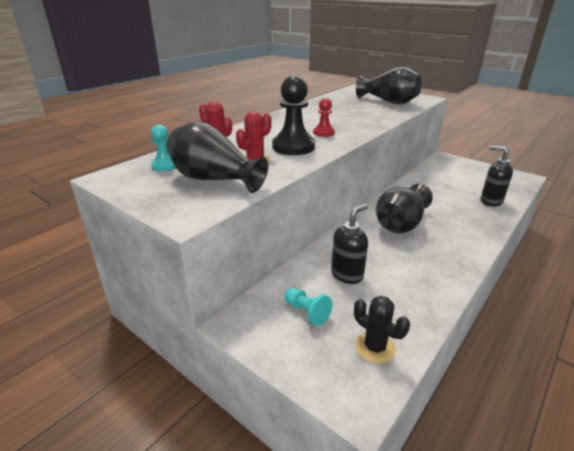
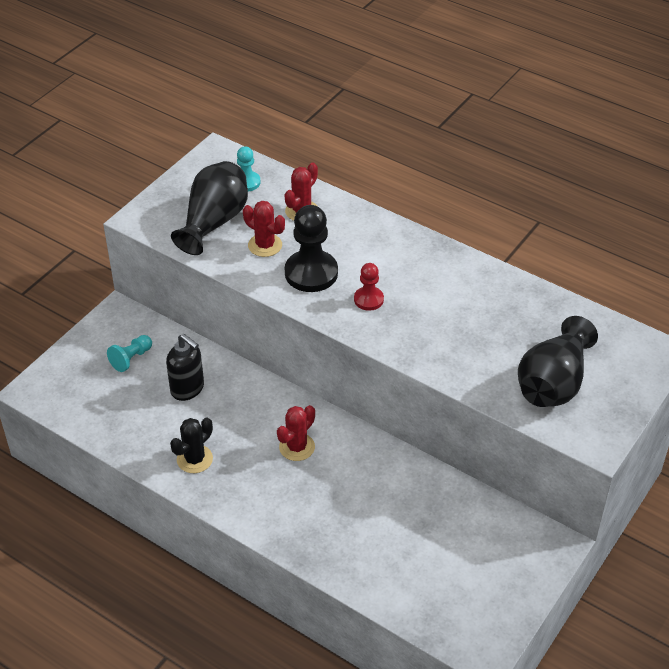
camera: 85 degrees right, 15 degrees up
(375, 347) = (86, 404): black cactus -> black cactus (194, 459)
(401, 224) = (297, 447): black vase -> red cactus
(490, 201) = (377, 569): black soap dispenser -> none

